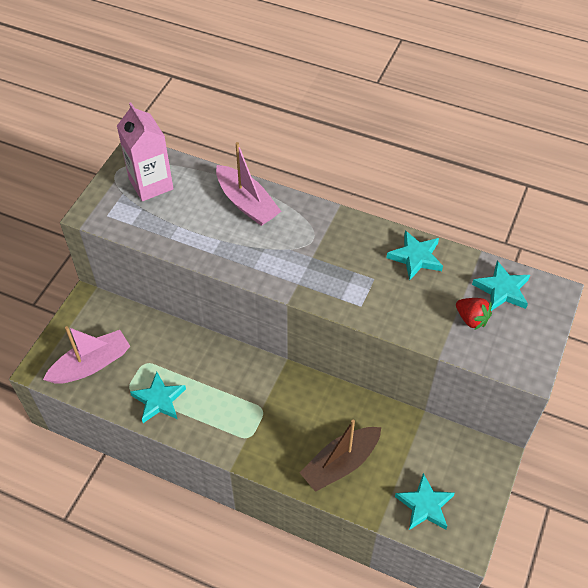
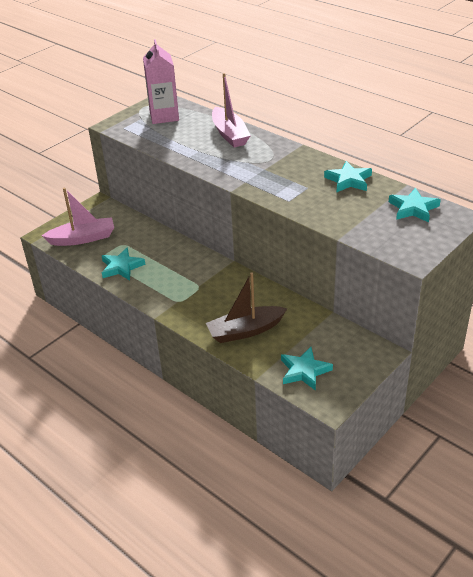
camera: 20 degrees right, 15 degrees down
(471, 319) = (377, 221): red strawberry -> none

